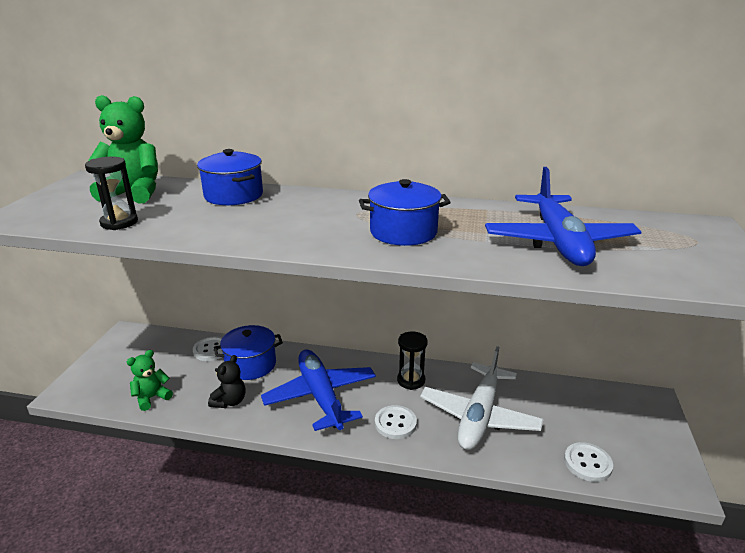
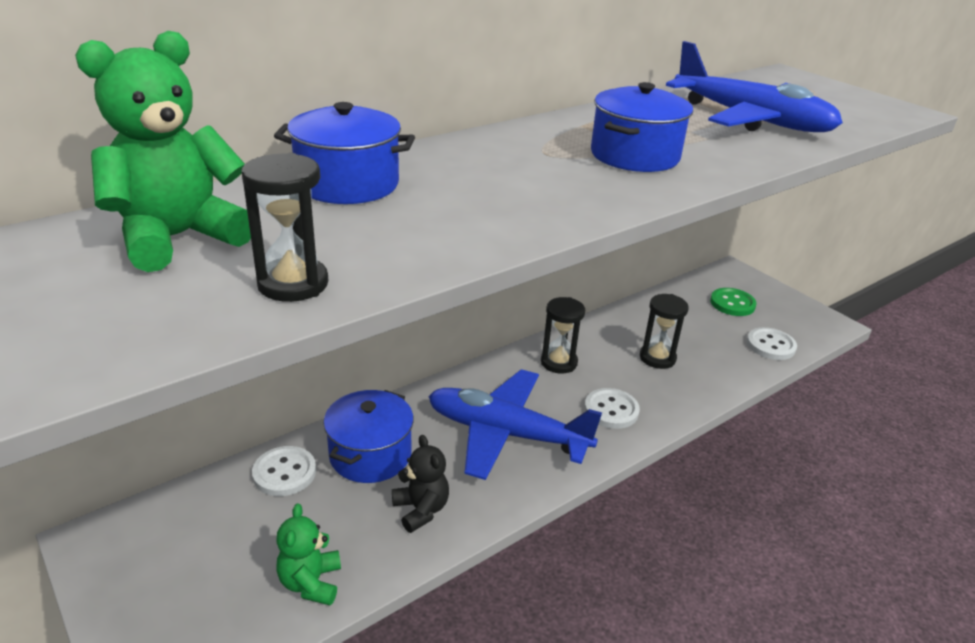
camera: 50 degrees left, 5 degrees up
(479, 416) = (657, 358): white plane -> black hourglass
(607, 419) = (732, 303): none -> green button

